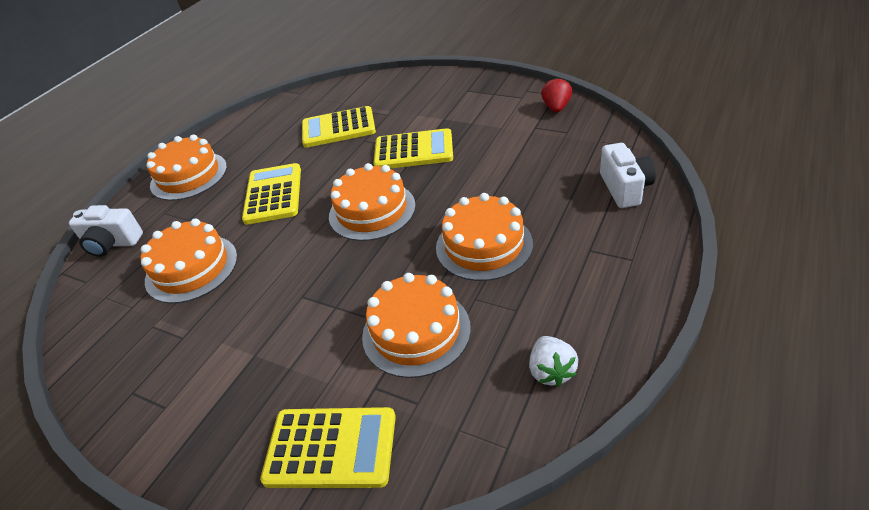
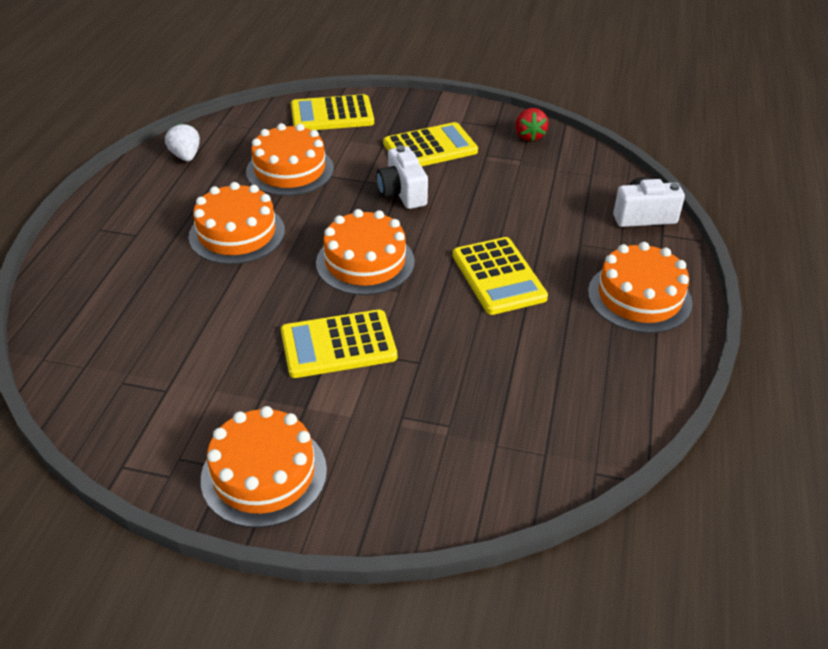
camera: 160 degrees right, 0 degrees up
(191, 268) = (527, 200): orange cake -> orange cake (264, 474)
(338, 128) = (471, 385): yellow calculator -> yellow calculator (430, 148)
(556, 108) = (127, 432): red strawberry -> red strawberry (529, 136)
(625, 188) = (77, 298): white camera -> white camera (402, 193)

